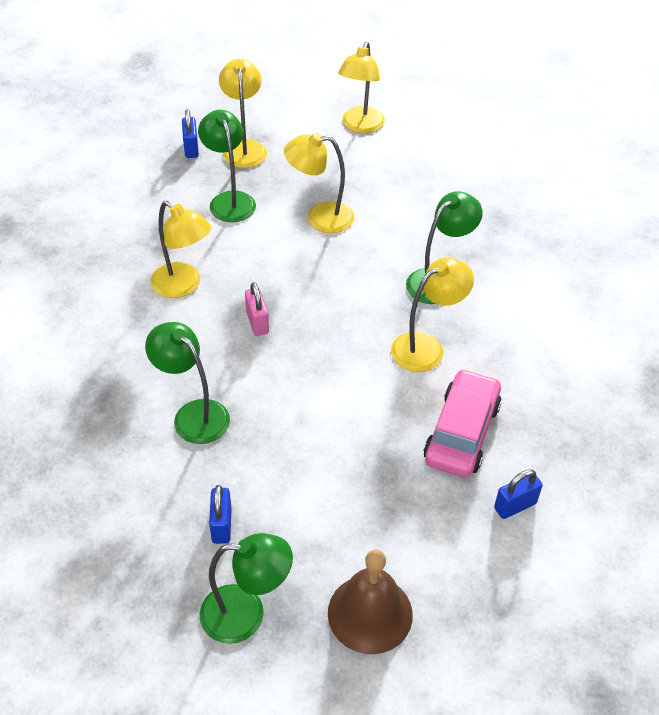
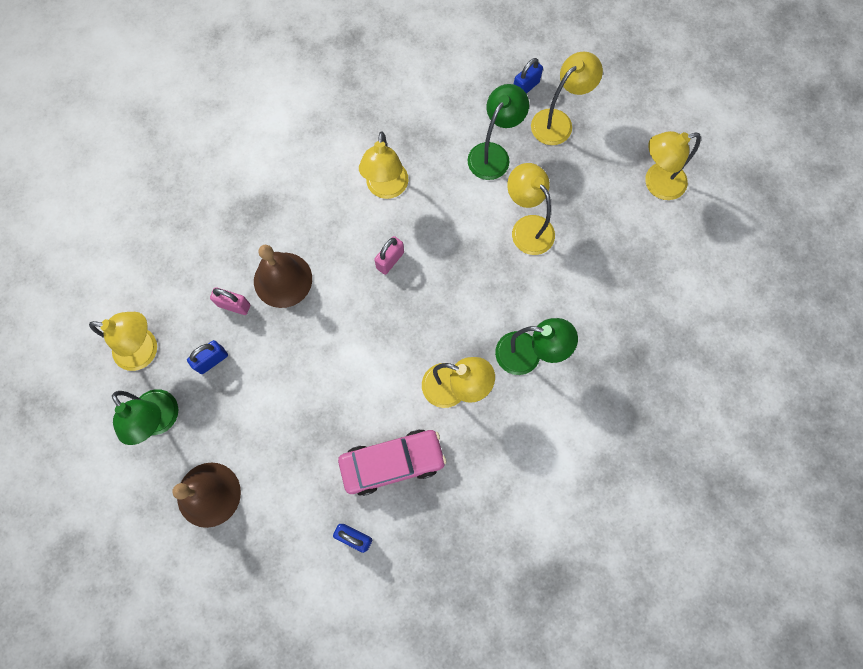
camera: 55 degrees right, 25 degrees up
(150, 584) = (145, 350): none -> yellow lamp
(180, 471) = (234, 305): none -> pink padlock
(193, 414) = (283, 279): green lamp -> brown bell

